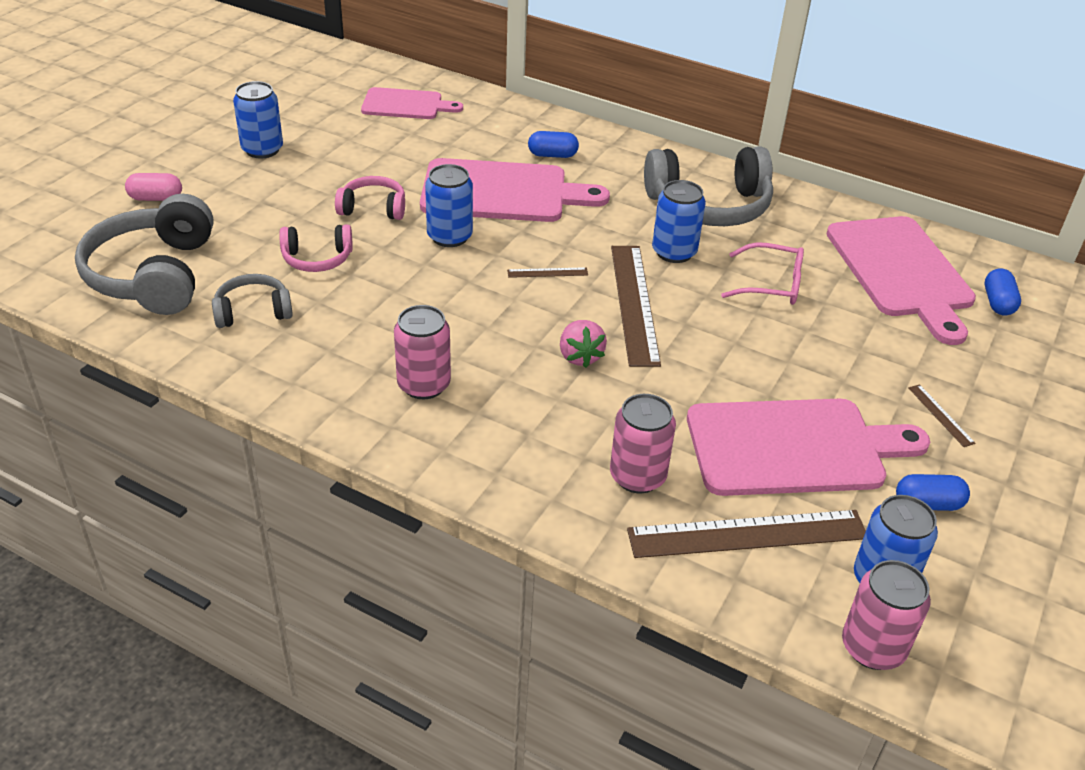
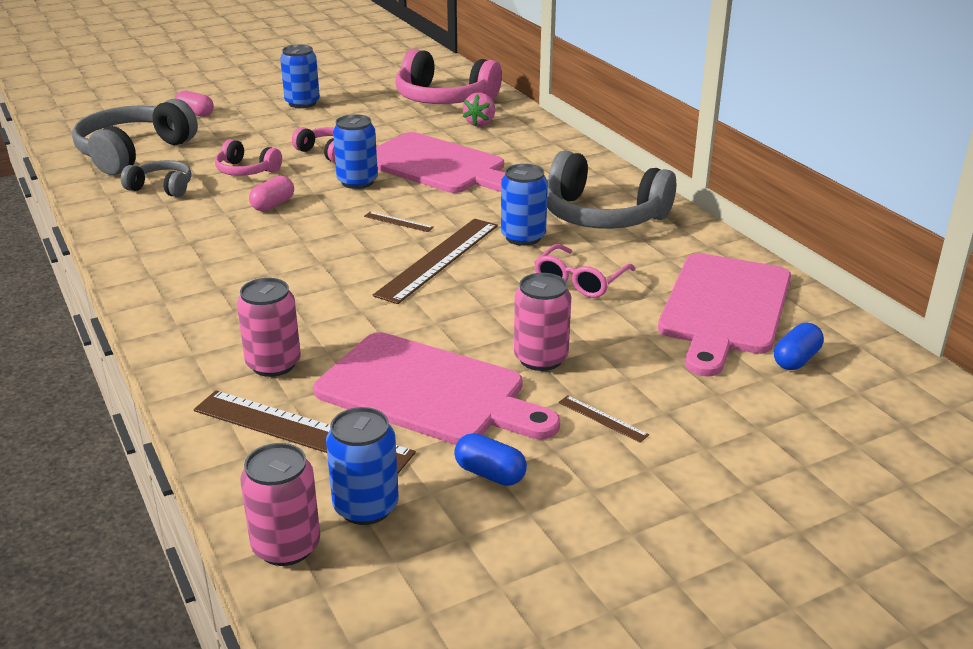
camera: 35 degrees right, 10 degrees down
(402, 293) = (273, 205): none -> pink capsule
(406, 105) = (444, 99): pink cutting board -> pink headphones
(424, 385) = (207, 260): pink can -> pink can (541, 358)
(552, 155) = (514, 153): blue capsule -> none
(580, 356) = (344, 278): pink strawberry -> pink strawberry (480, 123)
(772, 285) = (579, 281): pink glasses -> pink glasses turned 75 degrees clockwise
(940, 415) = (602, 418): brown ruler -> brown ruler turned 60 degrees counterclockwise

